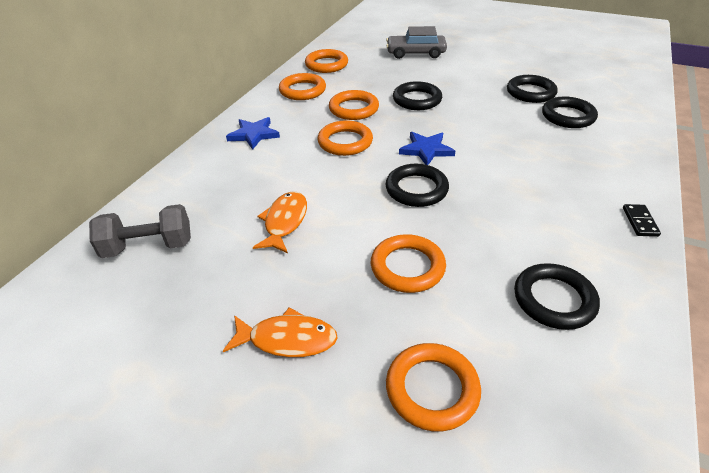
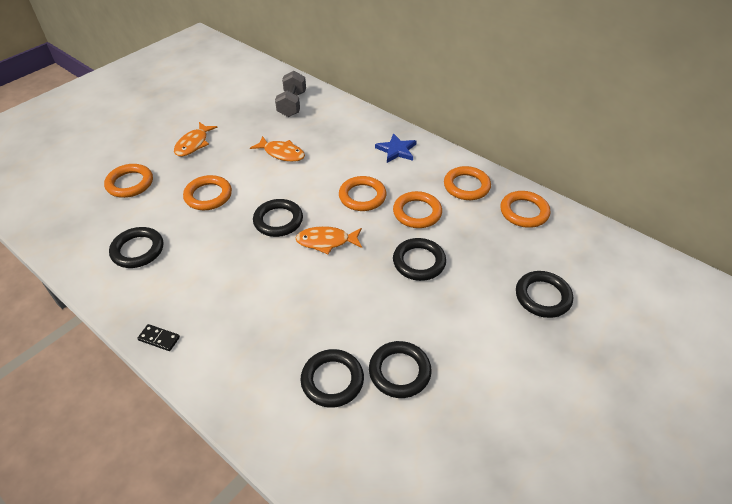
camera: 105 degrees right, 5 degrees up
(415, 53) = (543, 297): grey car -> black ring
(426, 150) = (326, 241): blue star -> orange fish

